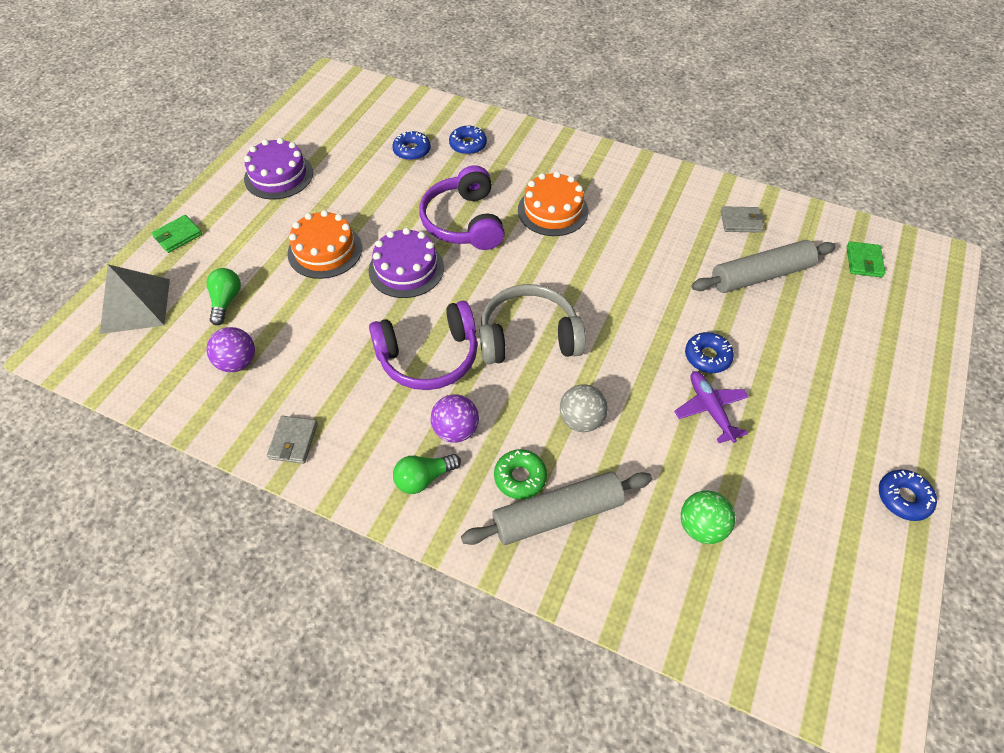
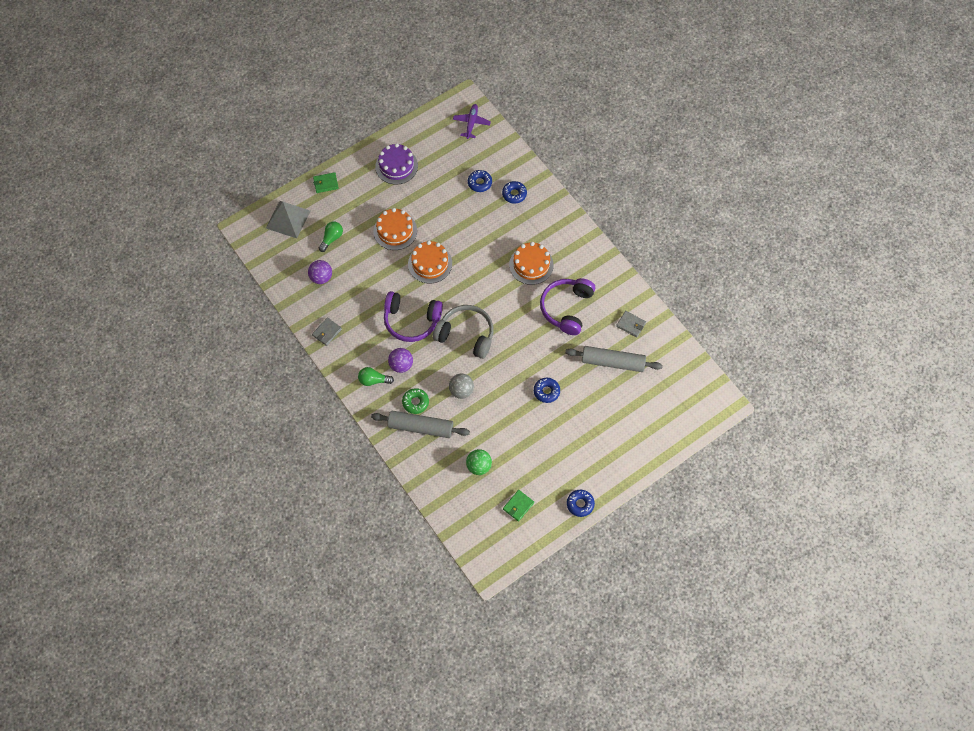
camera: 30 degrees right, 10 degrees up
(406, 269) = (430, 263): purple cake -> orange cake
(464, 222) = (478, 248): purple headphones -> purple headphones (566, 308)
(710, 409) = (526, 418): purple plane -> purple plane (471, 123)
(864, 261) = (677, 383): green wallet -> green wallet (518, 506)

